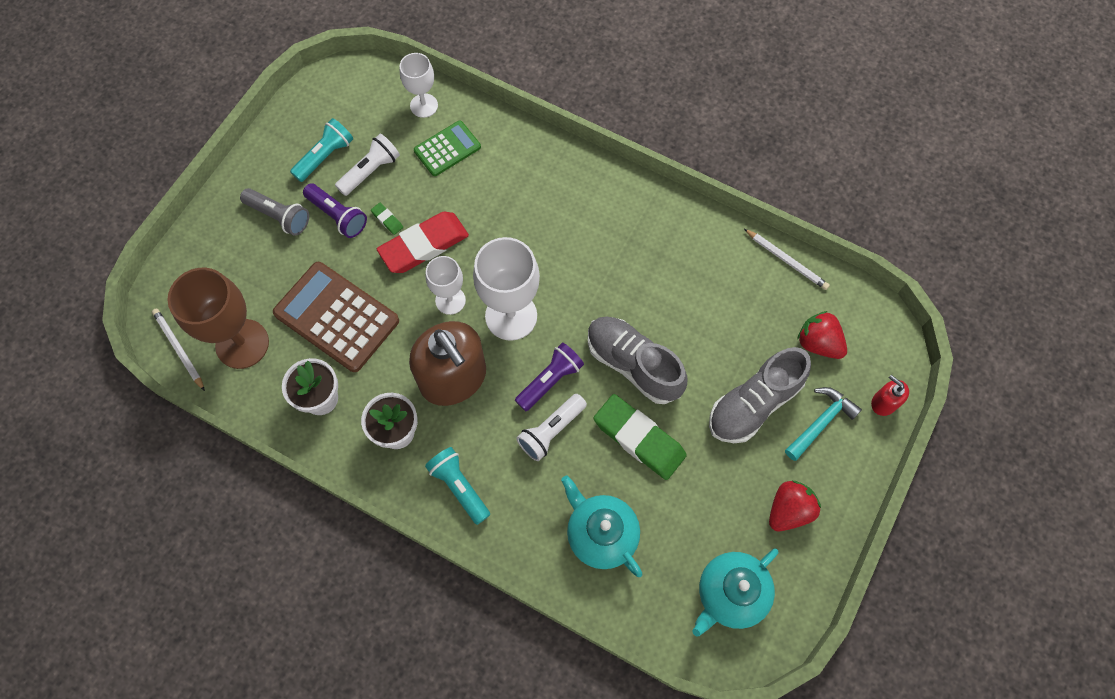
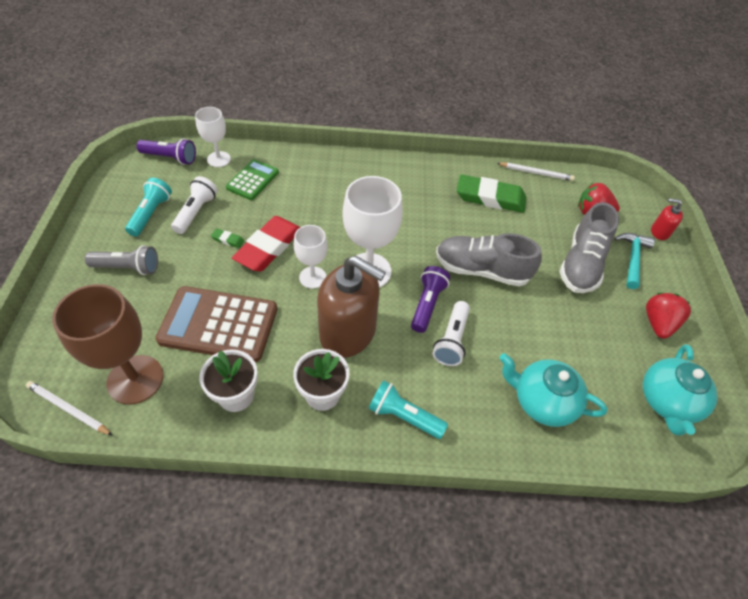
camera: 30 degrees left, 15 degrees down
(338, 216) = (182, 250): purple flashlight -> purple flashlight (170, 158)
(639, 438) = (521, 318): green eraser -> green eraser (490, 198)

